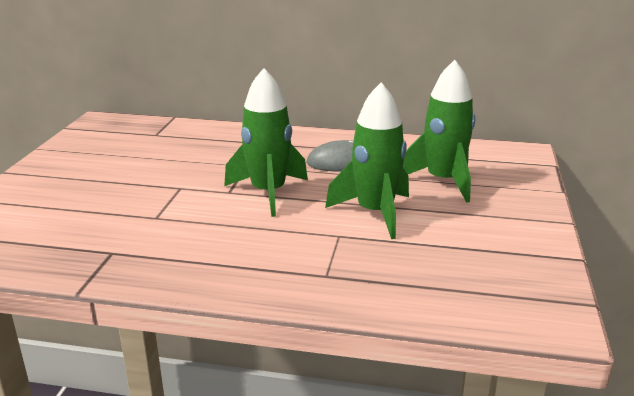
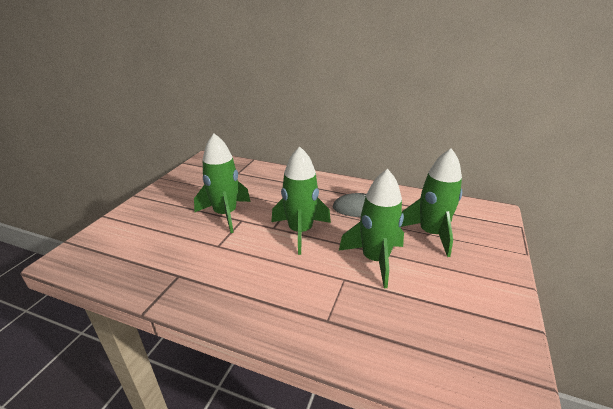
camera: 10 degrees right, 5 degrees up
(155, 183) = (225, 214): none -> green rocket

